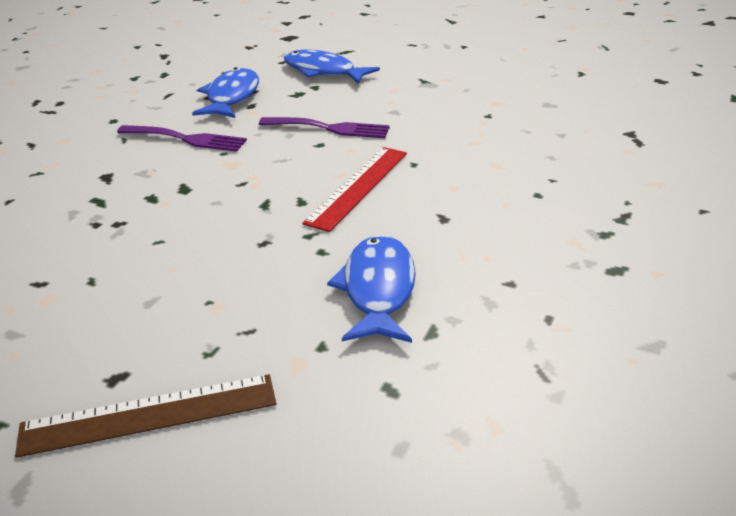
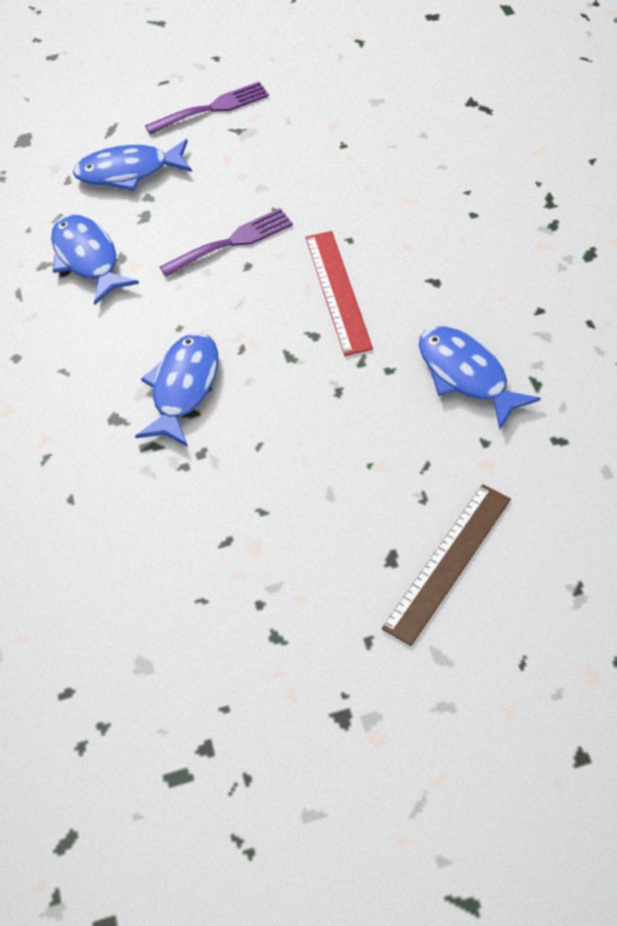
camera: 35 degrees left, 20 degrees up
(171, 183) = (184, 388): none -> blue fish
(187, 139) = (124, 334): purple fork -> purple fork (213, 108)

